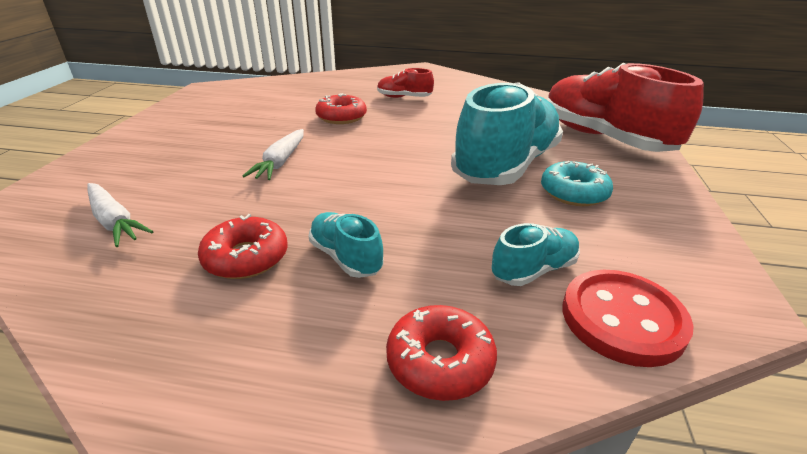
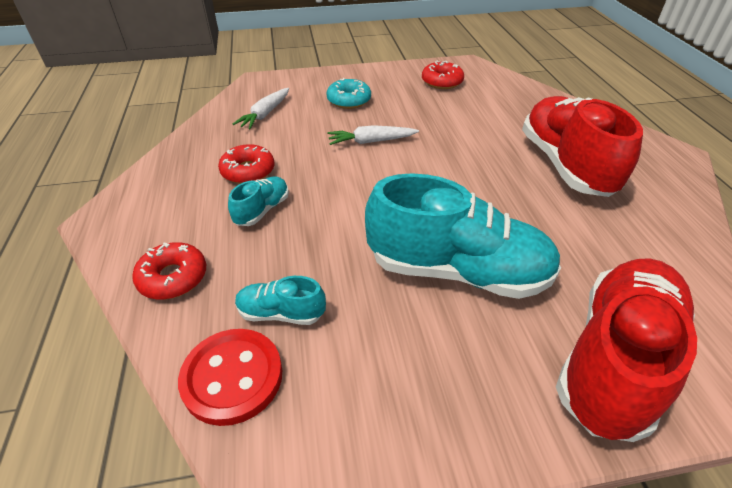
camera: 70 degrees right, 10 degrees up
(341, 117) = (477, 142): red donut -> red donut (442, 82)
(404, 97) = (565, 165): red shoe -> red shoe, size x2.20
(533, 270) = (281, 313): turquoise shoe -> turquoise shoe turned 150 degrees clockwise
(573, 193) = (431, 333): turquoise donut -> turquoise donut (349, 100)

